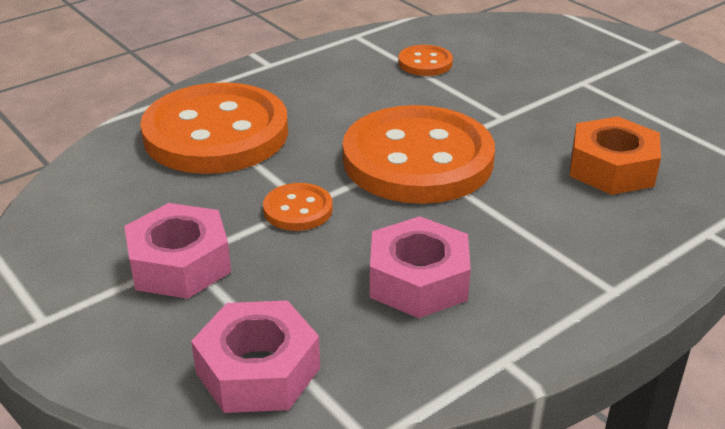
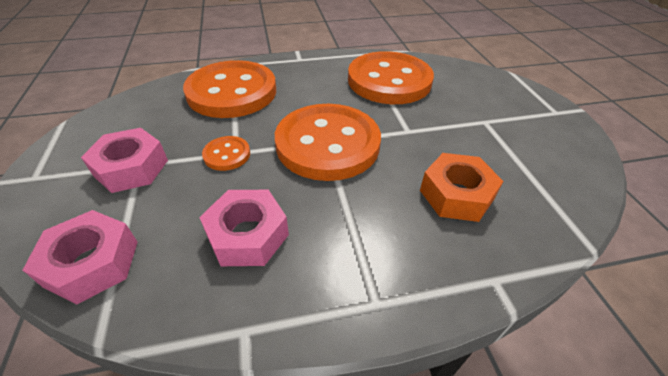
camera: 25 degrees right, 10 degrees up
(425, 63) = (389, 81): orange button -> orange button, size x2.35

